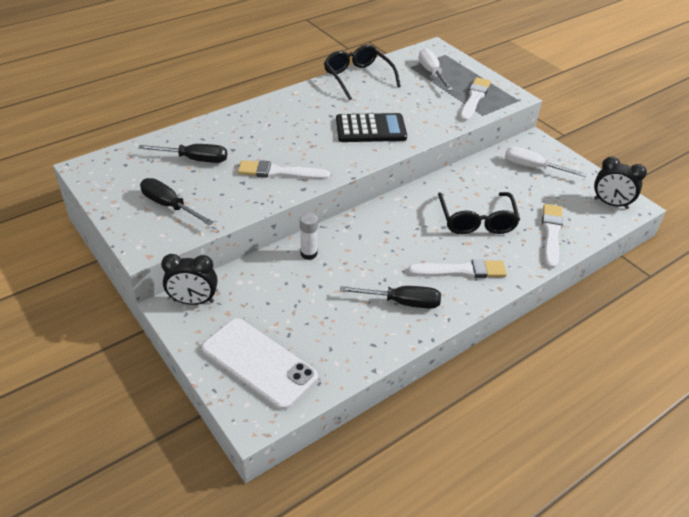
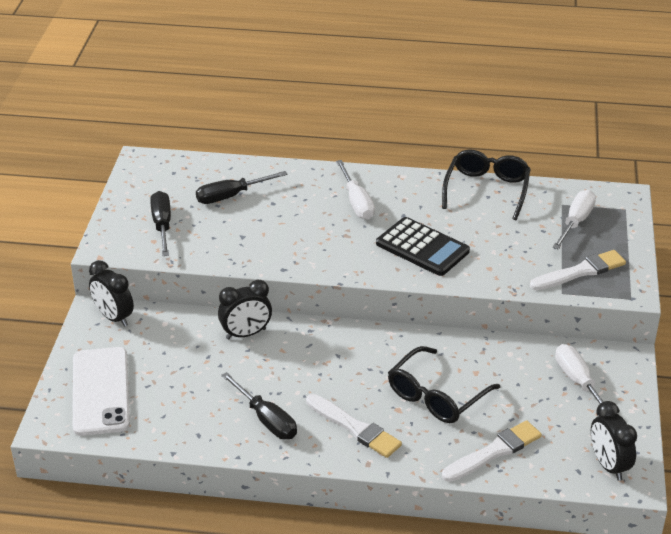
camera: 45 degrees right, 5 degrees down
(195, 159) = (231, 196): black screwdriver -> black screwdriver turned 105 degrees clockwise
(280, 172) = (283, 244): white brush -> none
(290, 122) = (356, 202): none -> white screwdriver
(309, 254) = (246, 334): white glue stick -> black clock

